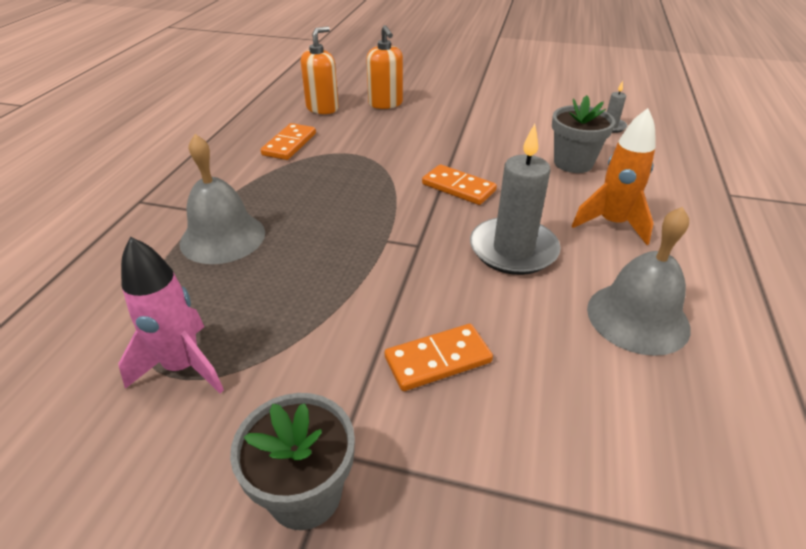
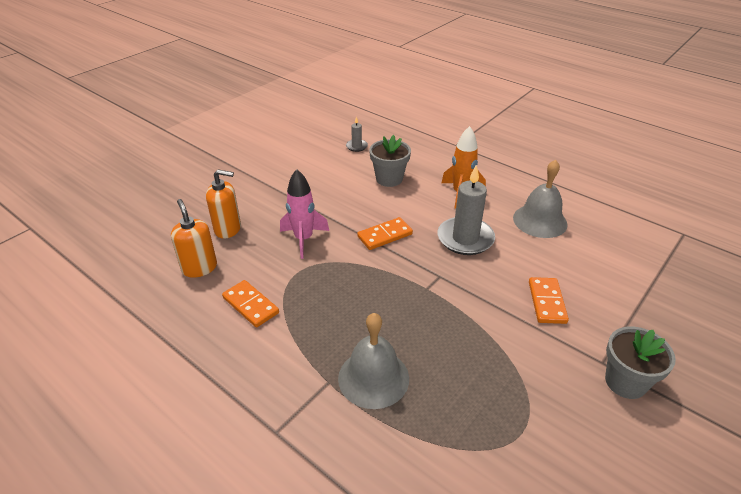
camera: 65 degrees left, 0 degrees up
(183, 367) = (515, 424): pink rocket -> pink rocket (303, 239)

